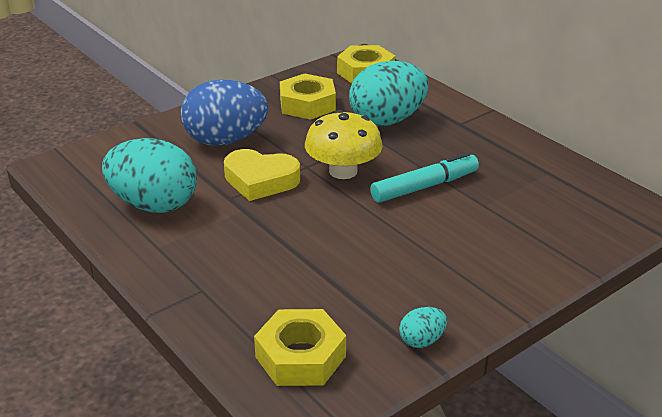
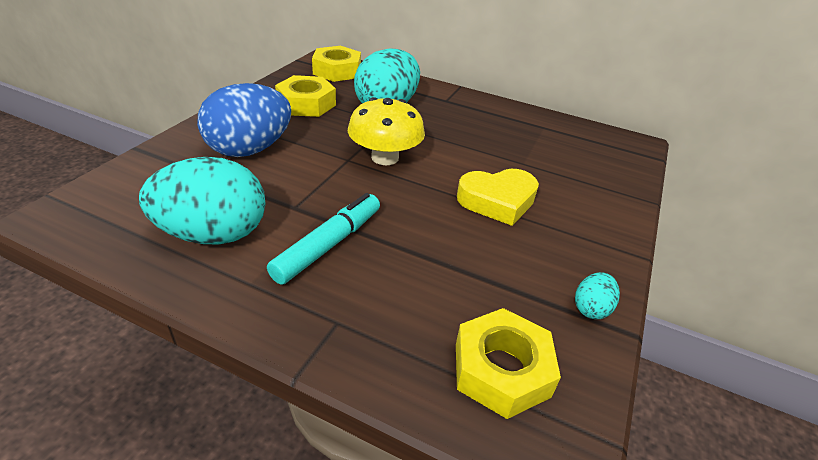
camera: 30 degrees left, 5 degrees up
(260, 180) = (313, 182): yellow heart -> yellow heart (497, 201)
(424, 187) = (464, 157): turquoise marker -> turquoise marker (328, 245)

